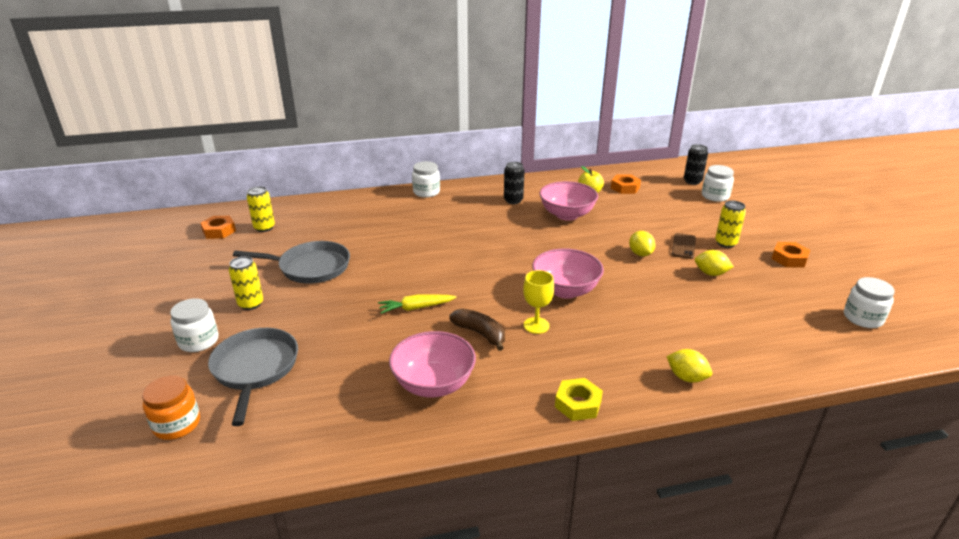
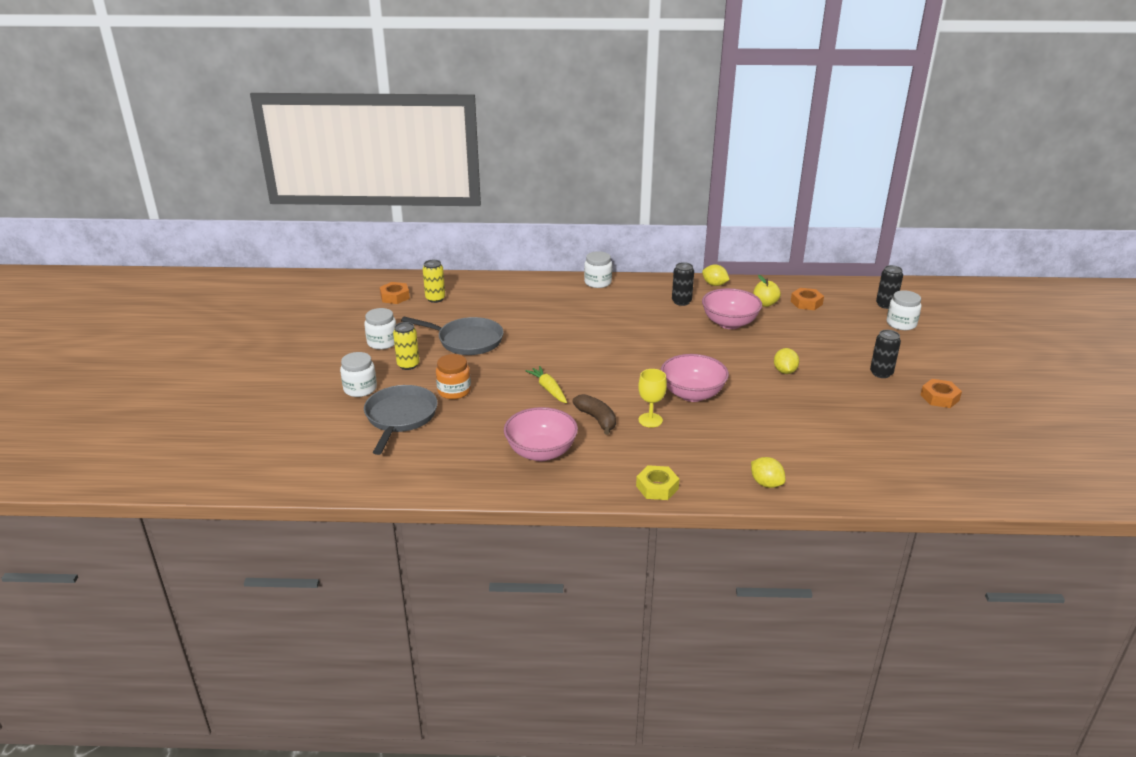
camera: 15 degrees right, 0 degrees up
(177, 424) = (333, 448): orange jar -> orange jar (454, 391)
(416, 308) = (548, 389): yellow carrot -> yellow carrot turned 60 degrees clockwise
(683, 246) = (834, 370): brown phone -> none
(711, 273) = (846, 400): yellow lemon -> yellow lemon (714, 284)
(725, 243) = (881, 373): yellow can -> black can
(863, 318) = (977, 463): white jar -> white jar (382, 342)

